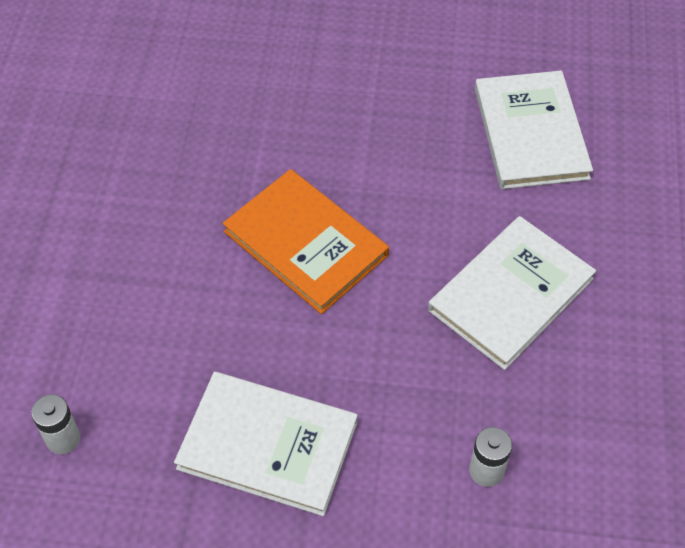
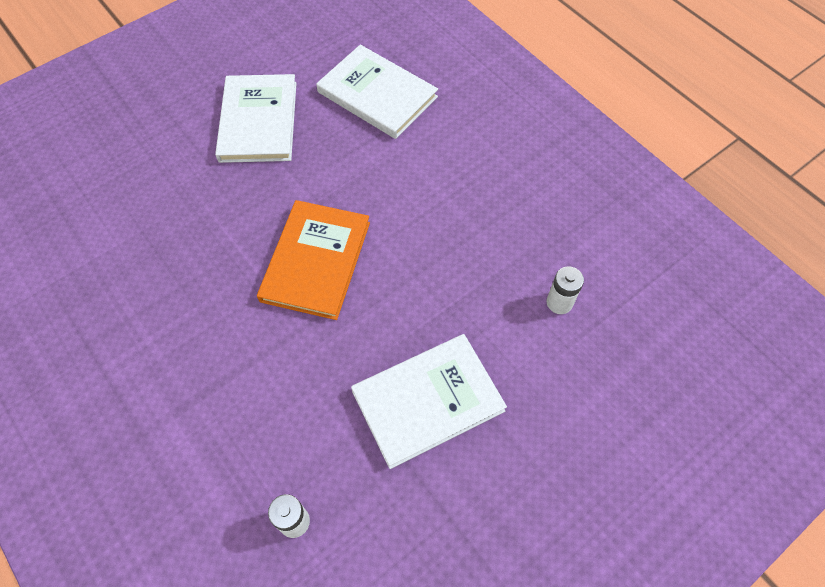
camera: 45 degrees left, 5 degrees up
(305, 244) = (316, 261): orange book -> orange book turned 75 degrees counterclockwise
(511, 294) = (465, 194): white book -> white book (258, 121)

